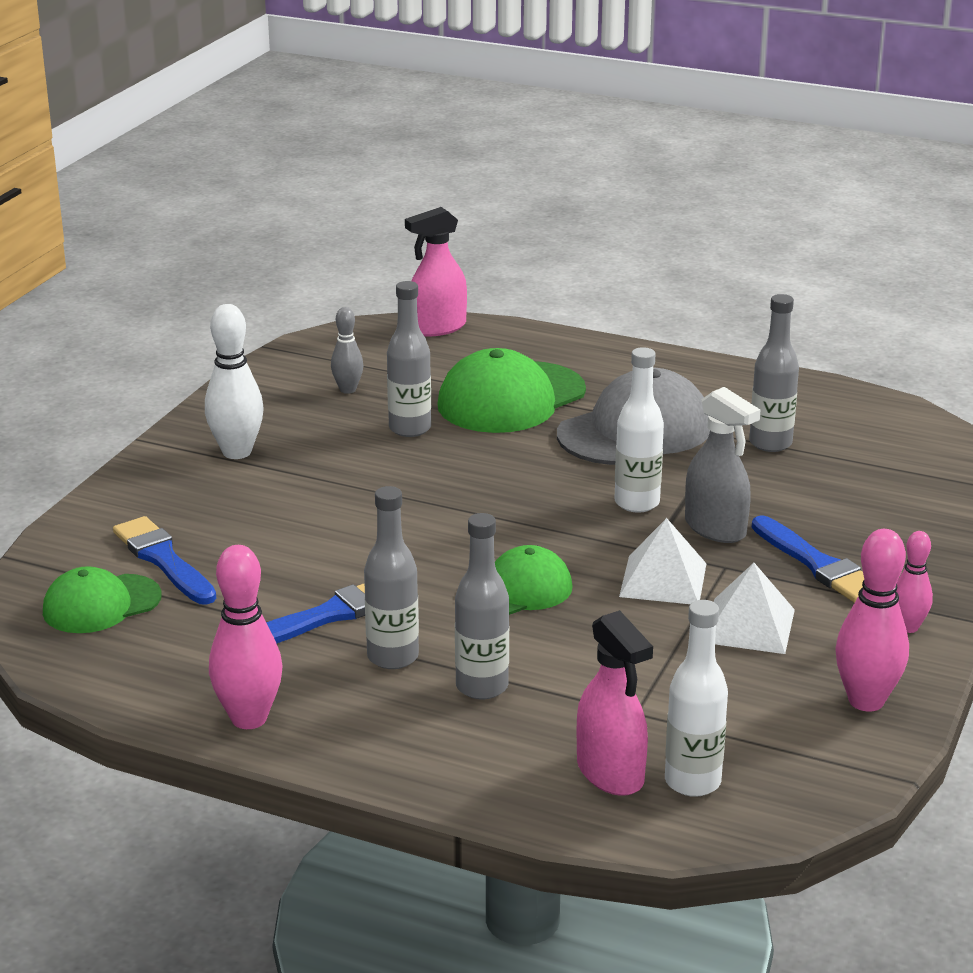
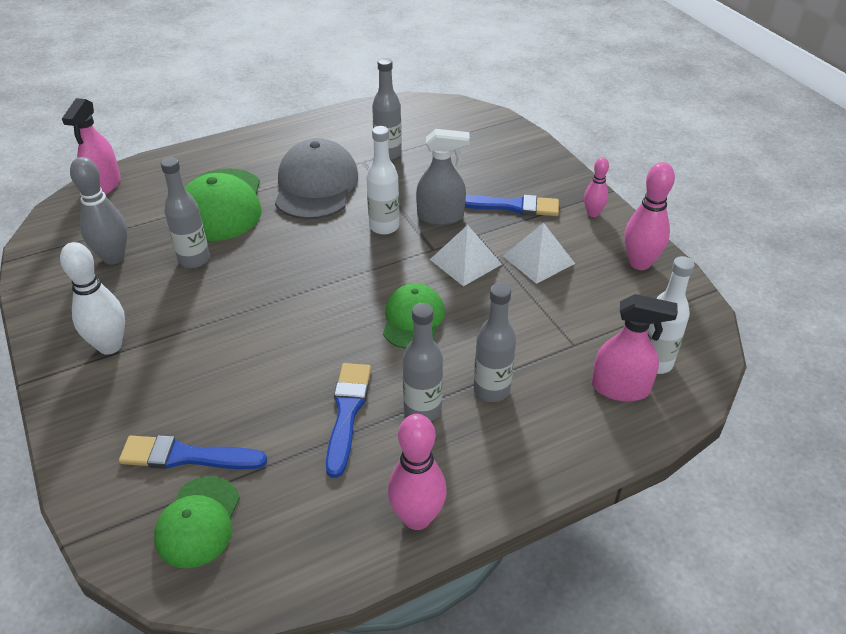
camera: 50 degrees left, 15 degrees up
(348, 390) = (113, 257): grey bowling pin -> grey bowling pin, size x1.69

